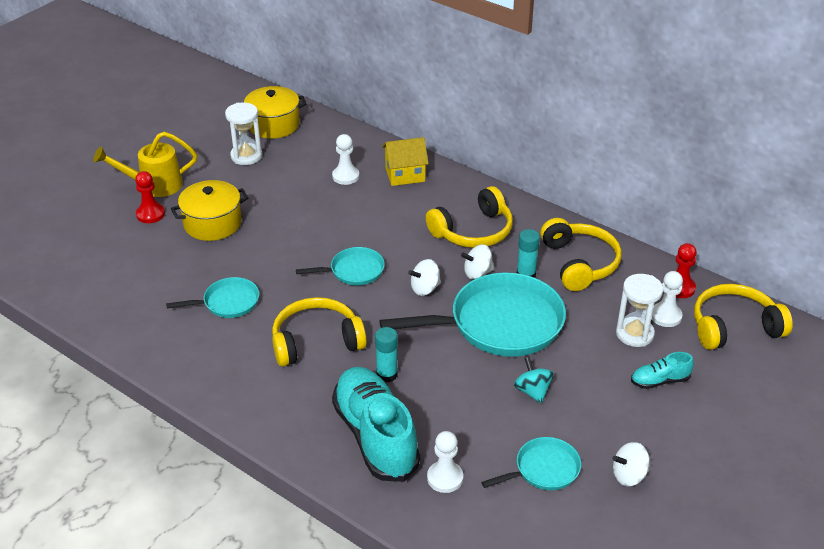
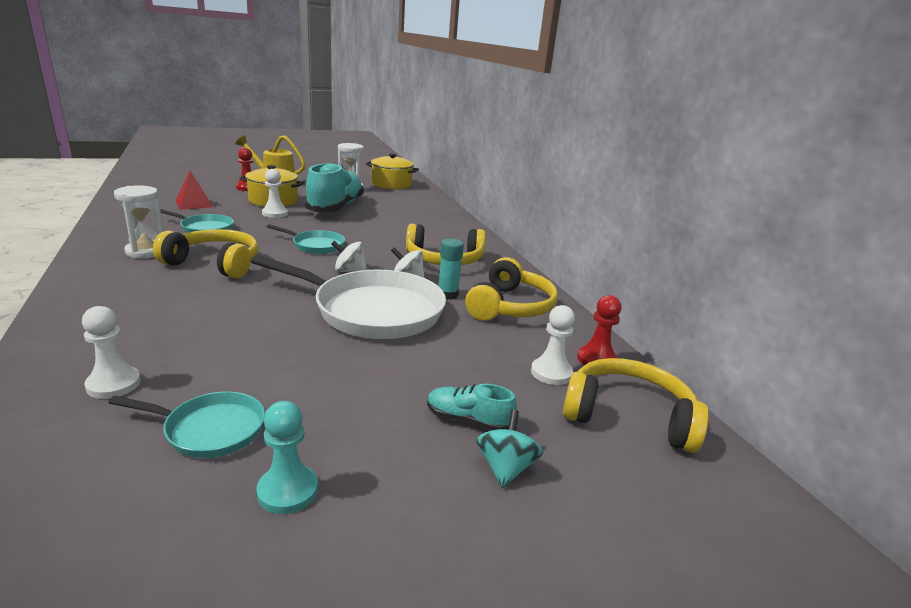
camera: 30 degrees right, 15 degrees down
(151, 272) = (194, 204): none -> red pyramid
(345, 176) = (397, 211): white pawn -> white pawn (275, 213)
(375, 436) = (130, 328): turquoise shoe -> turquoise shoe (335, 207)
(387, 375) = (222, 299): turquoise glue stick -> none
(405, 175) = (440, 223): yellow house -> none
(499, 324) = (372, 311): turquoise pan -> white pan
(532, 391) = (318, 364): turquoise spinning top -> turquoise spinning top (505, 468)
(629, 475) = (287, 491): white spinning top -> turquoise pawn
(634, 334) = (495, 371): white hourglass -> white hourglass (146, 252)

